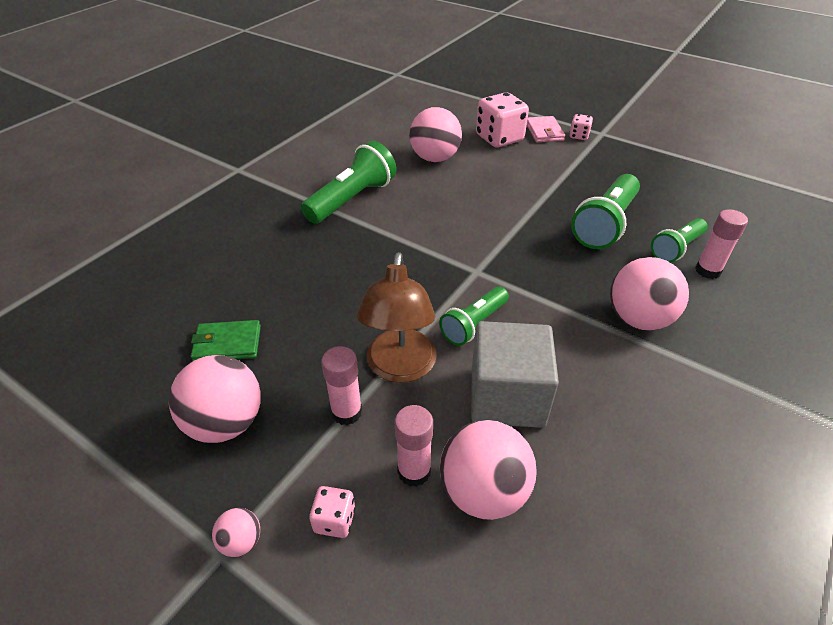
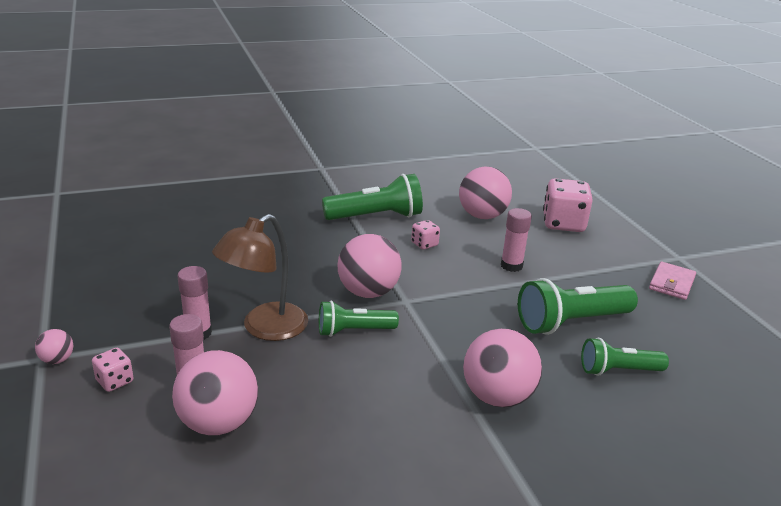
camera: 35 degrees right, 15 degrees down
(226, 423) = (126, 300): pink ball -> pink ball (368, 292)
(227, 344) = (181, 261): green wallet -> none
(507, 396) = (313, 384): grey cube -> none
(544, 132) = (617, 235): pink wallet -> pink wallet (671, 283)
(579, 136) = (649, 251): pink dice -> pink dice (424, 244)
(708, 271) = (626, 401): pink glue stick -> pink glue stick (511, 266)

